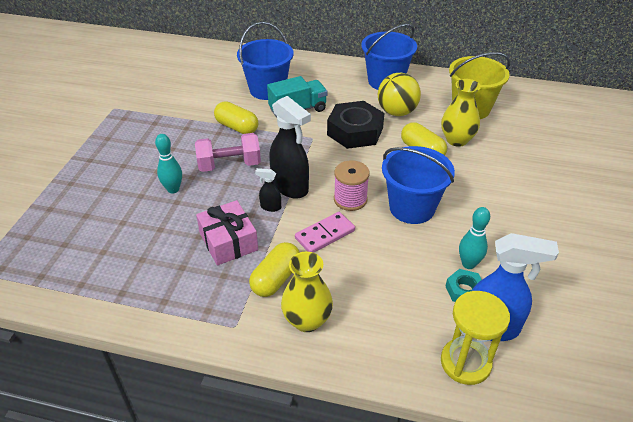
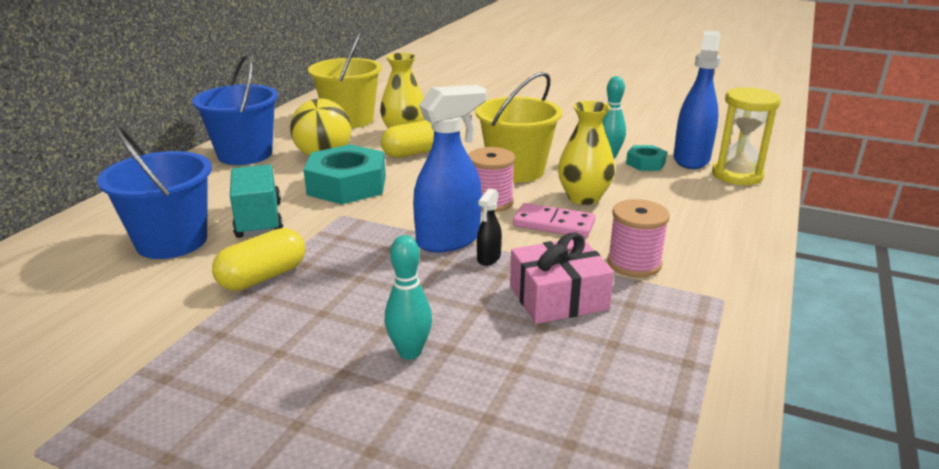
camera: 80 degrees left, 15 degrees down
(229, 165) = (369, 289): pink dumbbell -> none
(276, 279) = (634, 263): yellow capsule -> pink spool
(290, 187) = (449, 240): black spray bottle -> blue spray bottle
(307, 320) = (702, 248): yellow vase -> yellow vase (583, 197)
(325, 234) = (553, 224): pink domino -> pink domino turned 45 degrees counterclockwise
(355, 131) = (347, 185): black nut -> turquoise nut
(412, 208) = (516, 170): blue bucket -> yellow bucket

